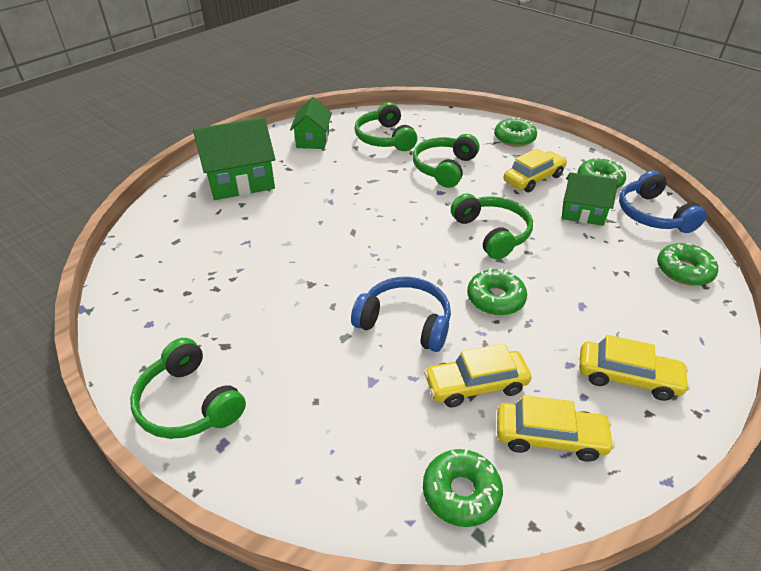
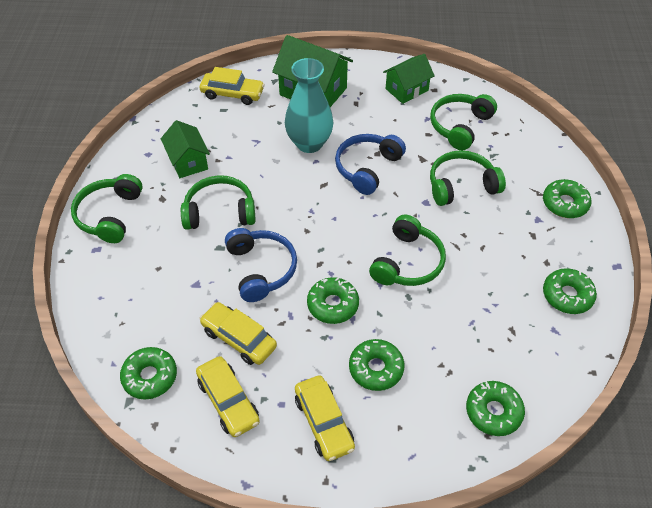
camera: 50 degrees right, 10 degrees up
(295, 214) = (309, 143): none -> turquoise vase
(300, 312) = (220, 212): none -> green headphones
(533, 179) = (515, 249): yellow car -> yellow car (232, 94)
(583, 213) = (502, 306): green house -> green house (188, 161)
(590, 311) = (376, 368): none -> green donut
(653, 215) = (556, 357): blue headphones -> blue headphones (367, 168)

